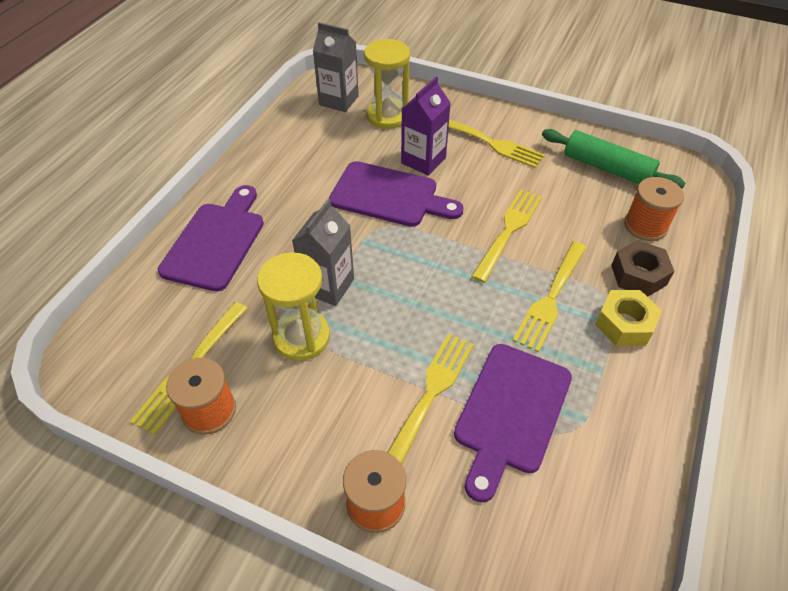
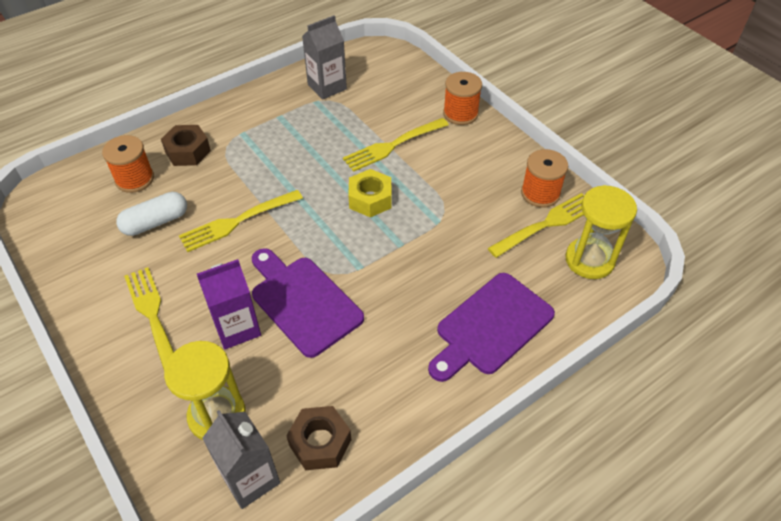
camera: 150 degrees left, 0 degrees up
(301, 337) = (455, 212): yellow hourglass -> yellow hourglass (589, 260)
(308, 128) = (320, 442): none -> brown nut
(328, 286) = (414, 241): grey carton -> grey carton (327, 87)
(511, 412) = (353, 119): purple cutting board -> none
(551, 297) = (262, 164): yellow fork -> none
(575, 200) = (155, 222): none -> white capsule
(607, 168) = (92, 238): green rolling pin -> none
(624, 324) = (236, 130): yellow nut -> yellow nut (370, 199)

